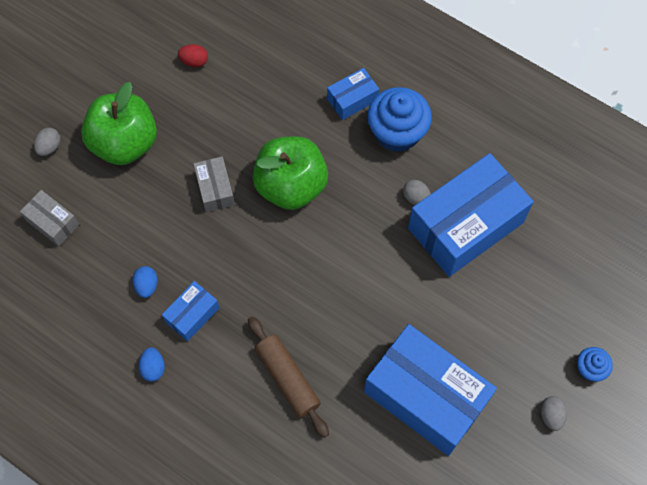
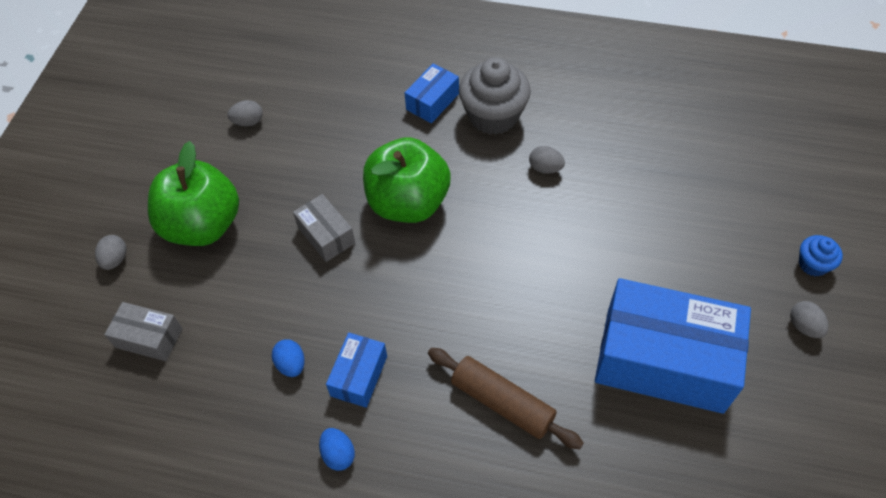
camera: 20 degrees left, 10 degrees down
(194, 61) = (248, 122): red egg -> grey egg
(397, 132) = (493, 115): blue cupcake -> grey cupcake
(465, 225) = (609, 175): blue box -> none

